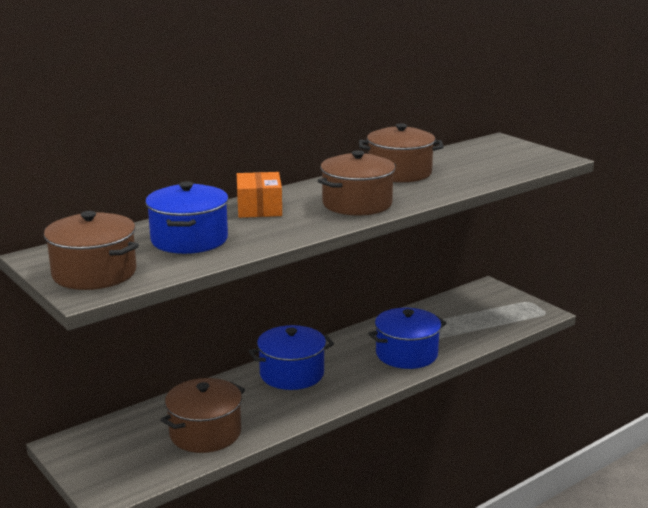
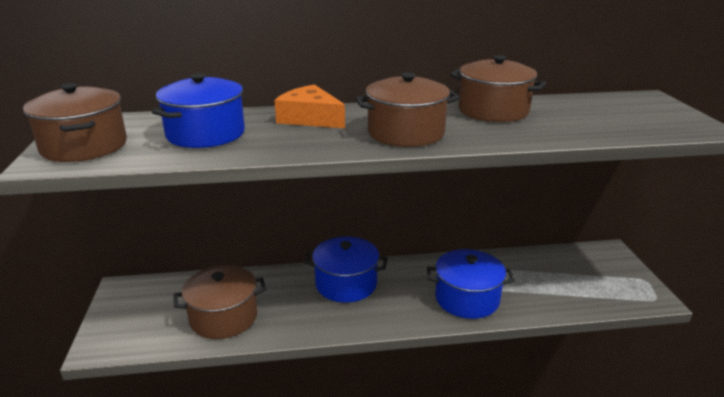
camera: 30 degrees right, 5 degrees up
(259, 208) = (310, 118): orange box -> orange cheese

